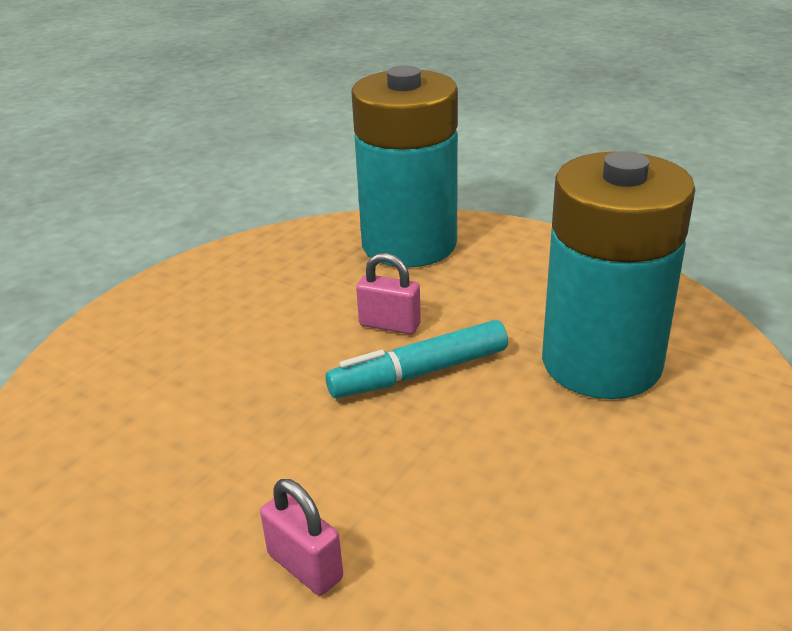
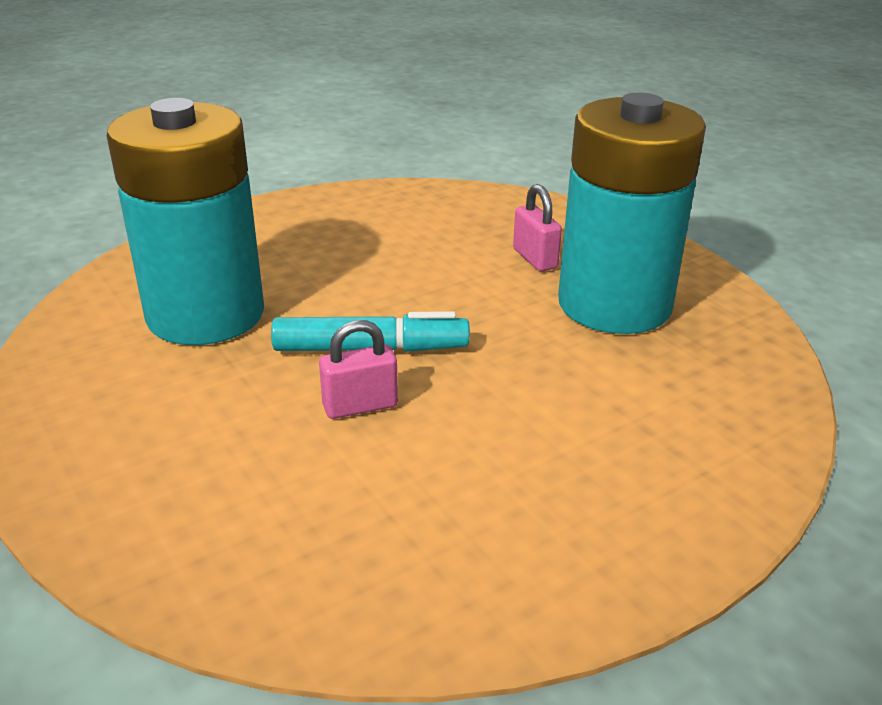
camera: 160 degrees left, 0 degrees up
(389, 325) = (360, 406): pink padlock -> pink padlock turned 60 degrees counterclockwise
(409, 244) = (230, 531): turquoise battery -> turquoise battery (614, 304)

